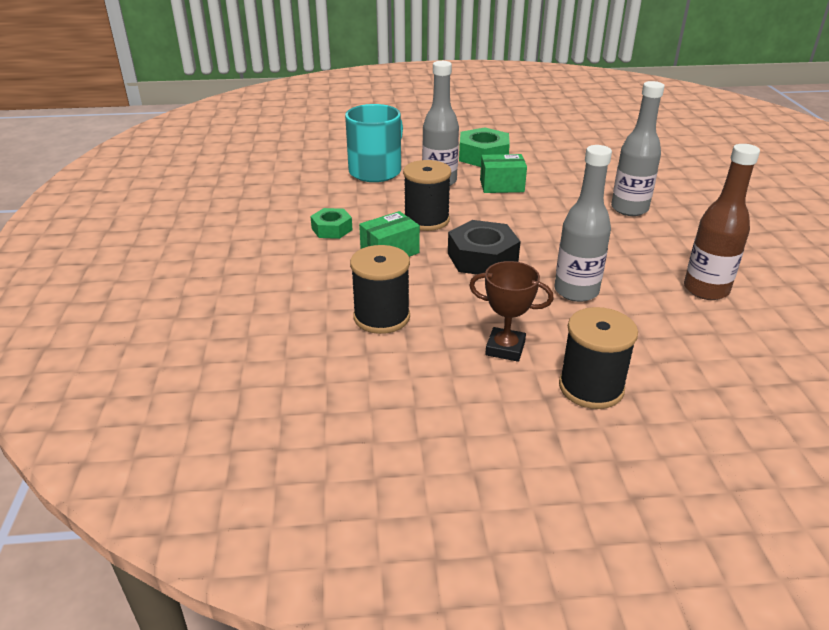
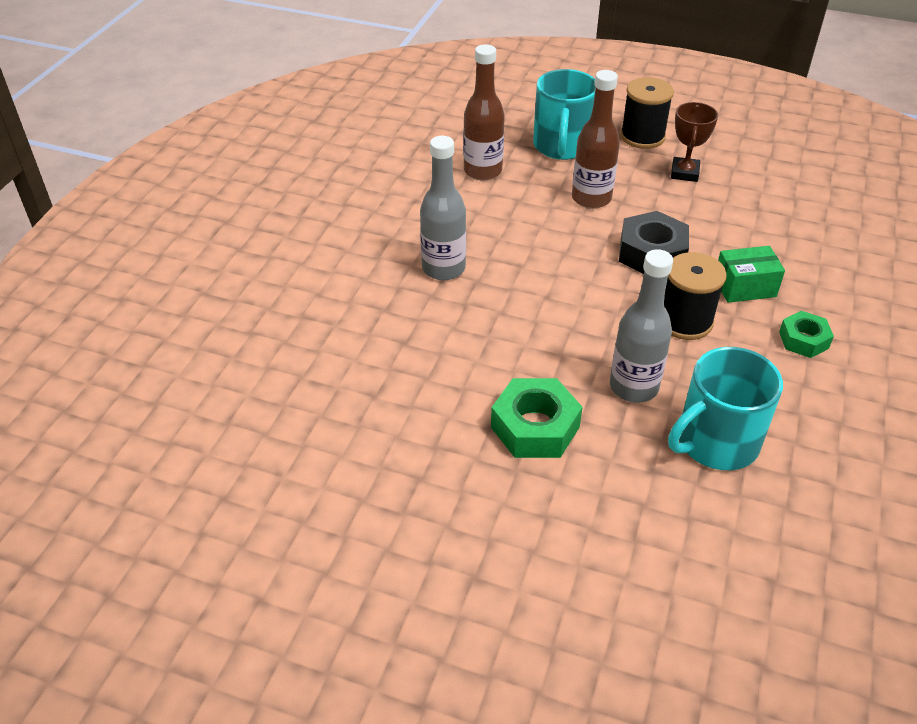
camera: 155 degrees left, 10 degrees up
(381, 317) = (774, 221): black spool -> none
(501, 186) = (556, 351): green box -> none
(505, 348) = (684, 173): brown trophy -> brown trophy turned 60 degrees clockwise
(576, 291) = (591, 198): grey bottle -> brown bottle
(666, 343) = (562, 146): none -> turquoise mug

